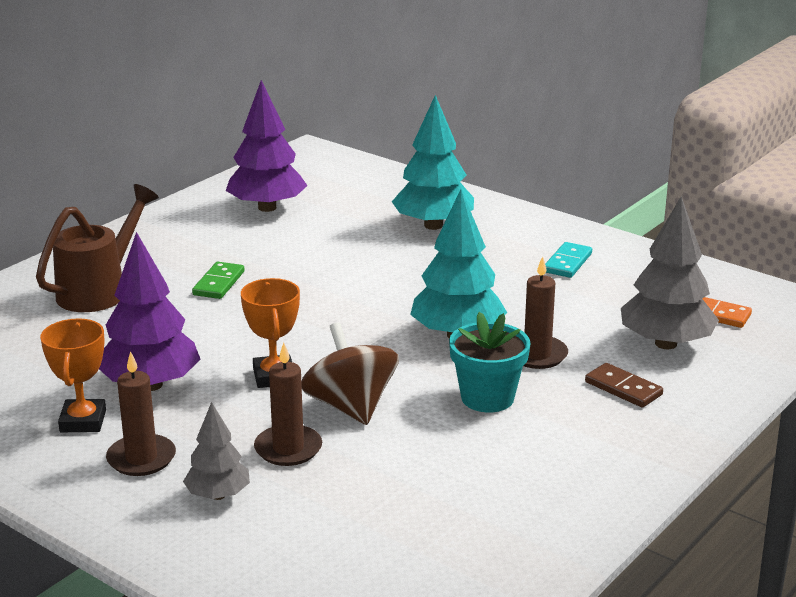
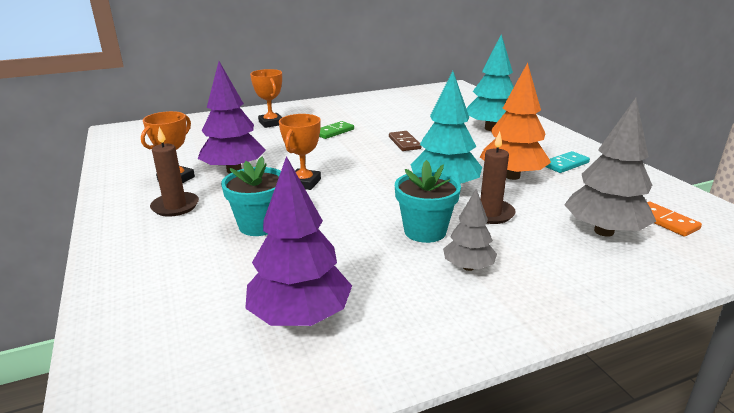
camera: 30 degrees right, 0 degrees up
(99, 290) = (271, 123): brown watering can -> orange trophy
(218, 495) = (184, 240): grey tree -> grey tree (468, 267)
(267, 207) = (402, 105): purple tree -> purple tree (300, 316)
(288, 449) = (259, 225): brown candle -> turquoise flower pot
(350, 407) = (327, 211): brown spinning top -> none
(520, 297) = (512, 176): none -> orange tree
(623, 388) = (539, 254): brown domino -> brown domino (404, 143)

